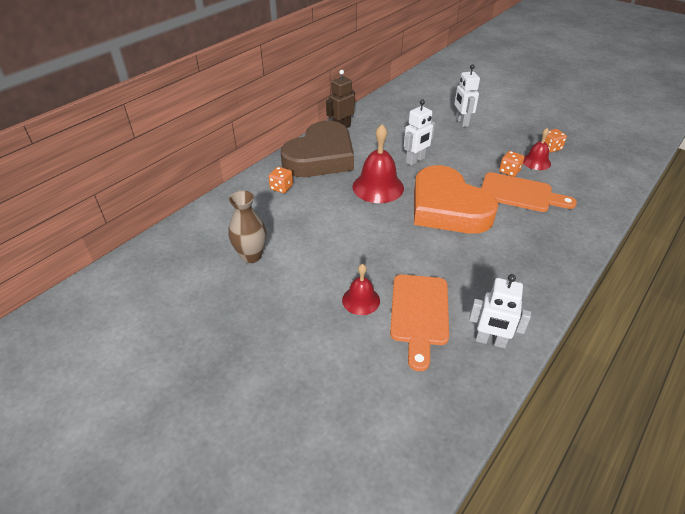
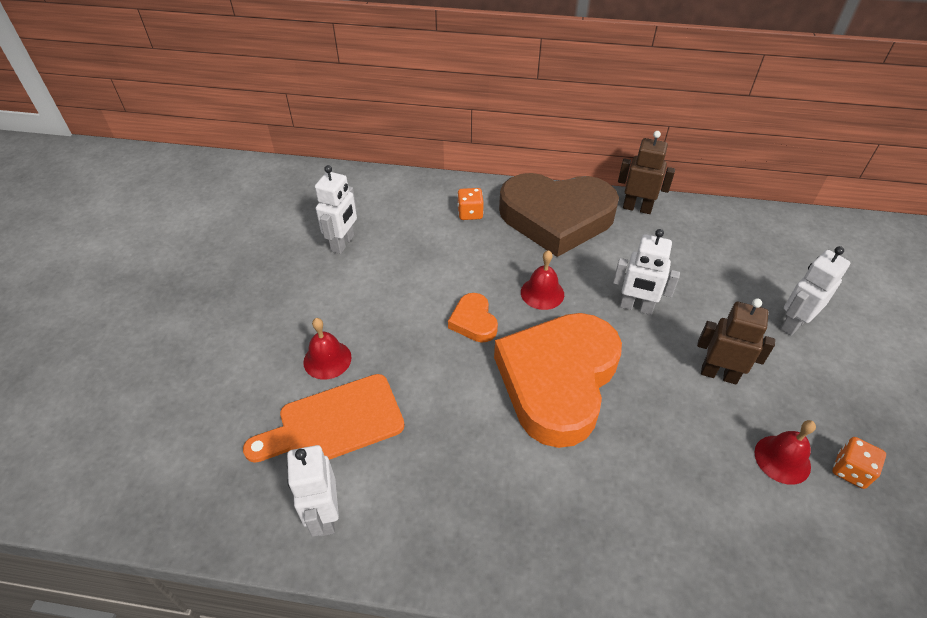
camera: 60 degrees right, 5 degrees up
(251, 256) = (343, 243): brown vase -> white robot
(378, 187) = (542, 293): red bell -> red bell, size x0.58
(379, 222) = (473, 321): none -> orange heart
(477, 156) = (719, 374): none -> brown robot
(509, 171) = (717, 428): orange dice -> none
(520, 193) = (669, 461): orange cutting board -> none

